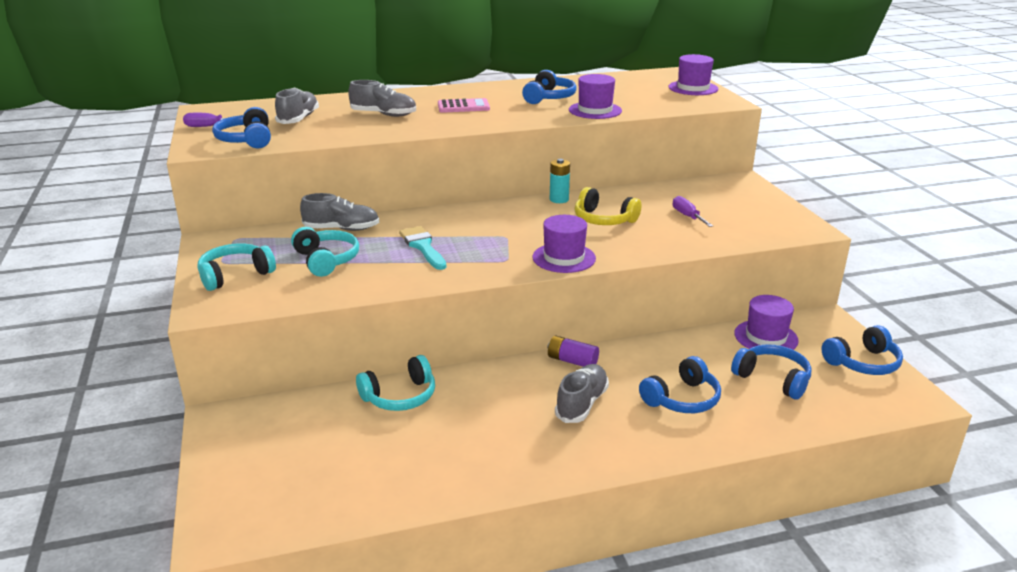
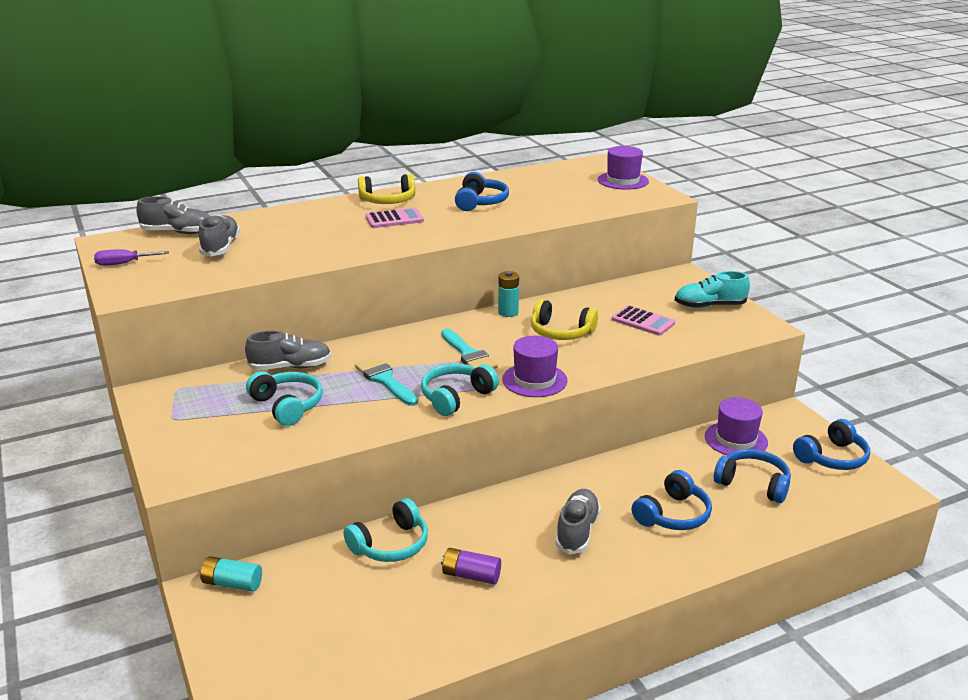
camera: 10 degrees left, 0 degrees up
(235, 275) = (194, 433): turquoise headphones -> turquoise headphones (456, 397)
(245, 414) = (232, 583): none -> turquoise battery
(246, 140) = (174, 278): blue headphones -> none
(384, 115) = (312, 235): grey shoe -> grey shoe (178, 232)
(464, 92) = (387, 201): none -> yellow headphones
(508, 231) = (468, 354): none -> turquoise brush
(572, 361) = (554, 486): purple battery -> purple battery (471, 575)
(595, 110) = (533, 215): purple hat -> none
(687, 216) = (643, 321): purple screwdriver -> pink calculator
(759, 208) = (709, 306): none -> turquoise shoe

